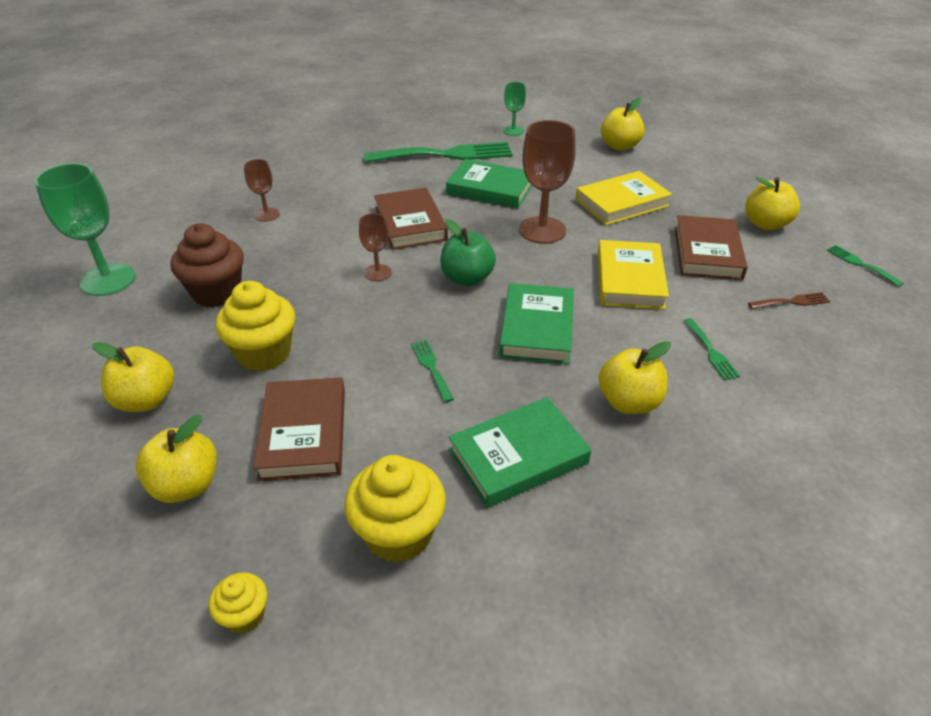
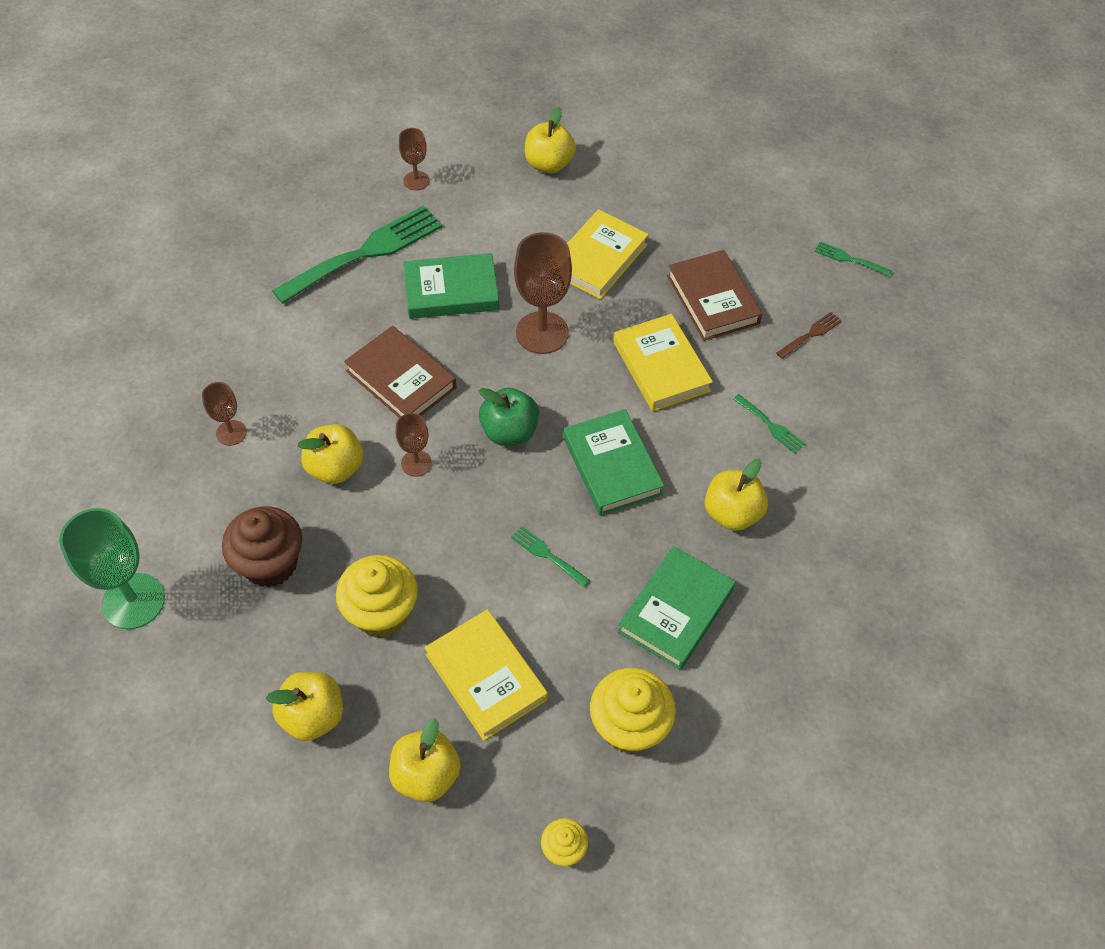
camera: 30 degrees left, 15 degrees up
(304, 433) = (486, 677): brown book -> yellow book
(513, 131) = (416, 180): green goblet -> brown goblet
(765, 224) = (747, 235): yellow apple -> yellow apple (335, 468)

